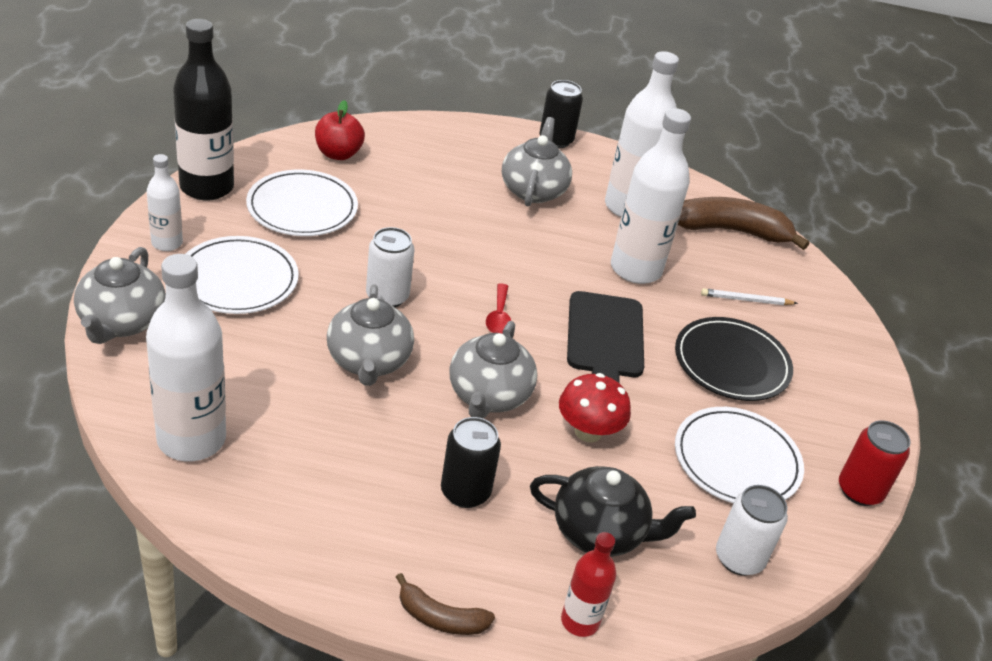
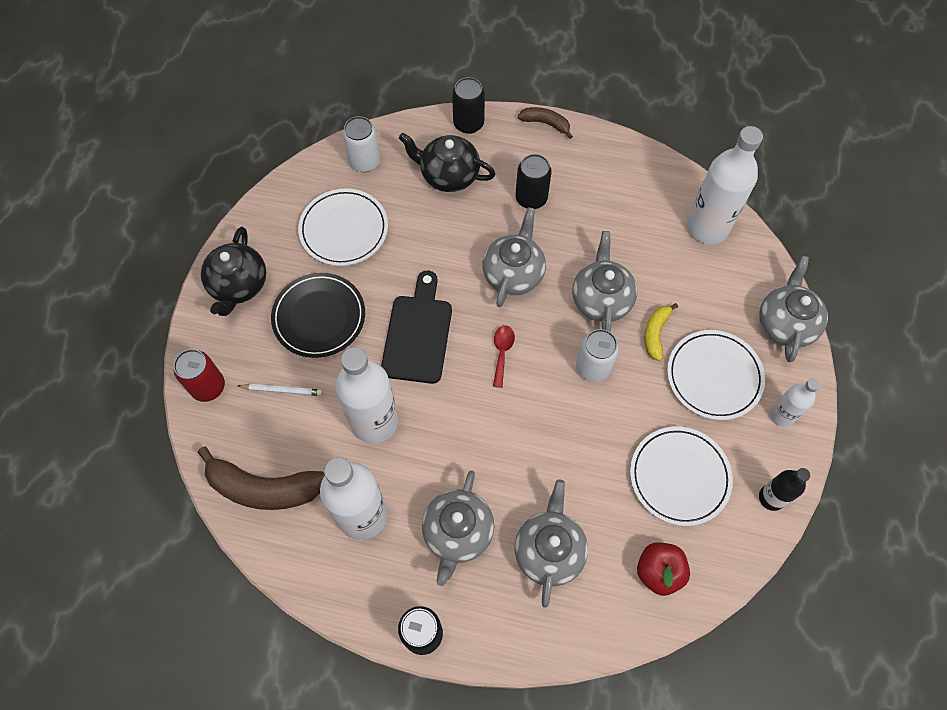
camera: 170 degrees left, 25 degrees up
(207, 187) = (771, 498): black bottle -> black bottle, size x0.54
(302, 323) = (655, 333): none -> yellow banana
(443, 173) = (549, 550): none -> grey teapot
(580, 621) = (468, 124): red bottle -> black can
(588, 432) = (445, 247): red mushroom -> none
(846, 401) = (238, 285): none -> black teapot
(859, 491) = (264, 210): red can -> red can (208, 387)

